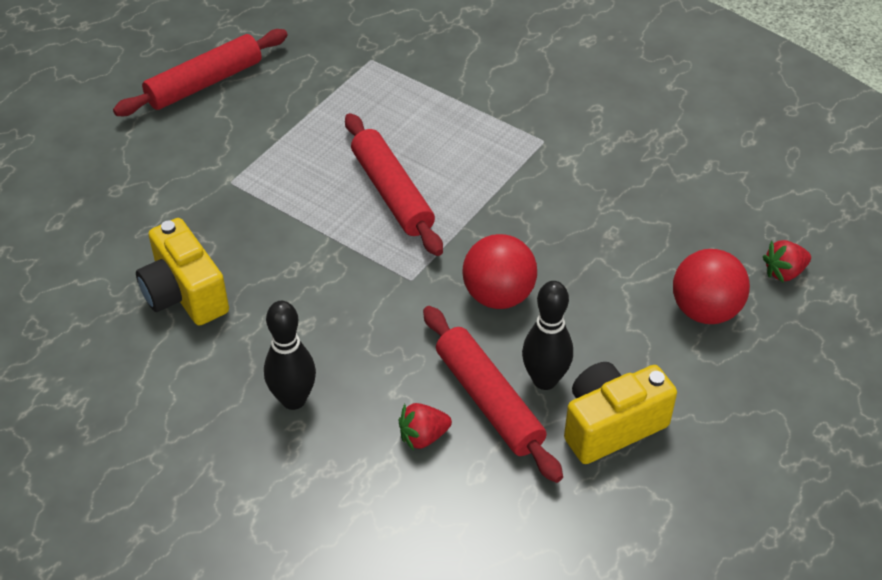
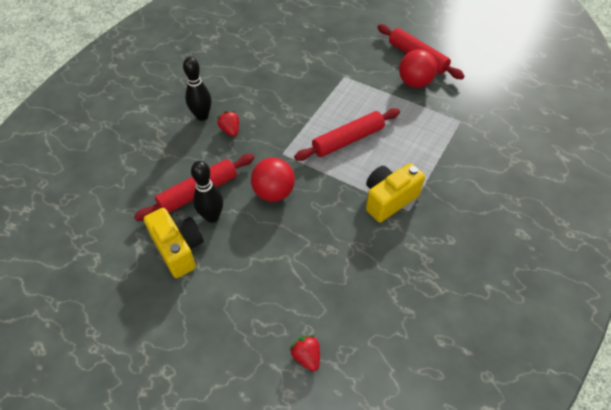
camera: 85 degrees right, 5 degrees up
(184, 294) = (266, 71): yellow camera -> yellow camera (389, 199)
(423, 436) = (177, 166): red strawberry -> red strawberry (230, 130)
(705, 310) = (268, 302): red ball -> red ball (414, 83)

